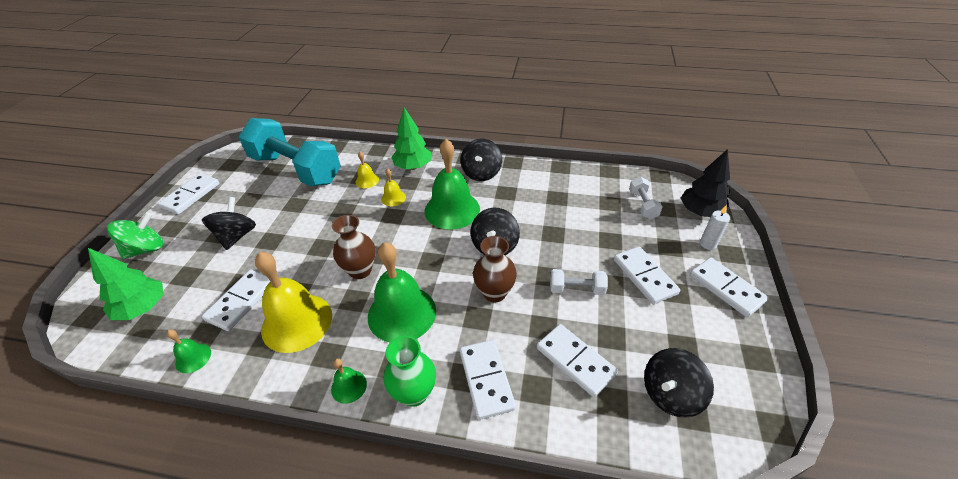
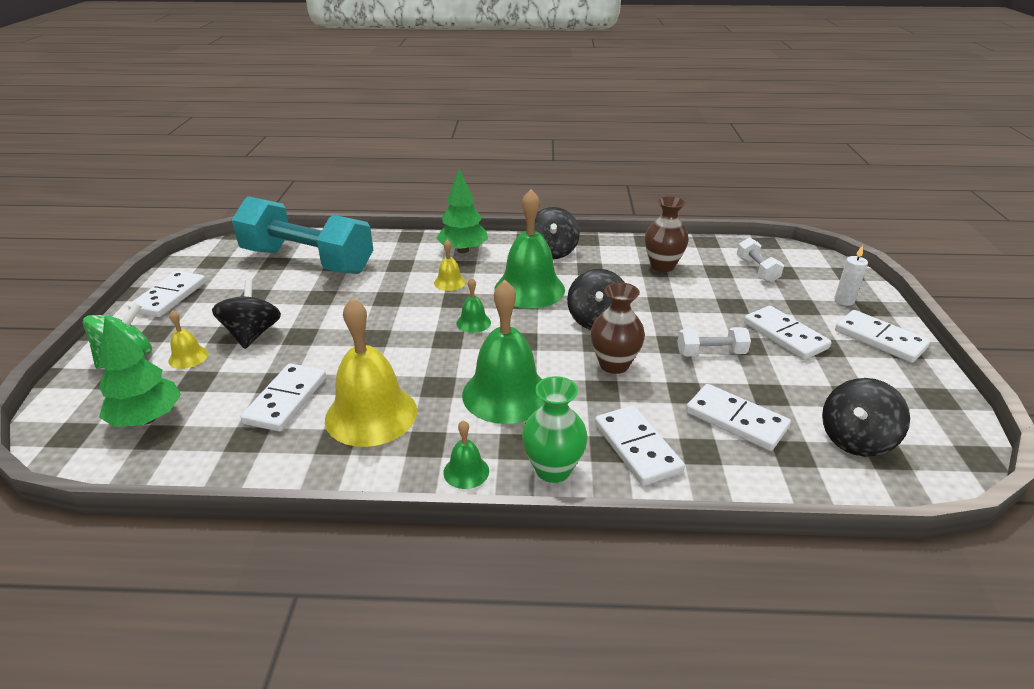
camera: 10 degrees left, 10 degrees down
(193, 358) = (241, 463): green bell -> green bell (473, 323)
(360, 270) = (435, 356): brown vase -> brown vase (662, 266)
(367, 180) = (408, 267): yellow bell -> yellow bell (188, 357)
(700, 212) = (824, 272): black tree -> none

